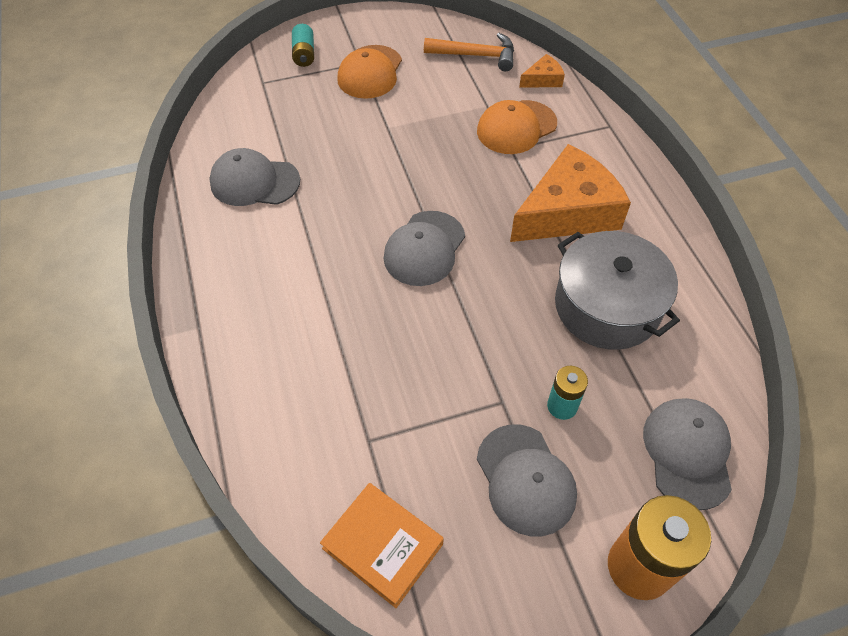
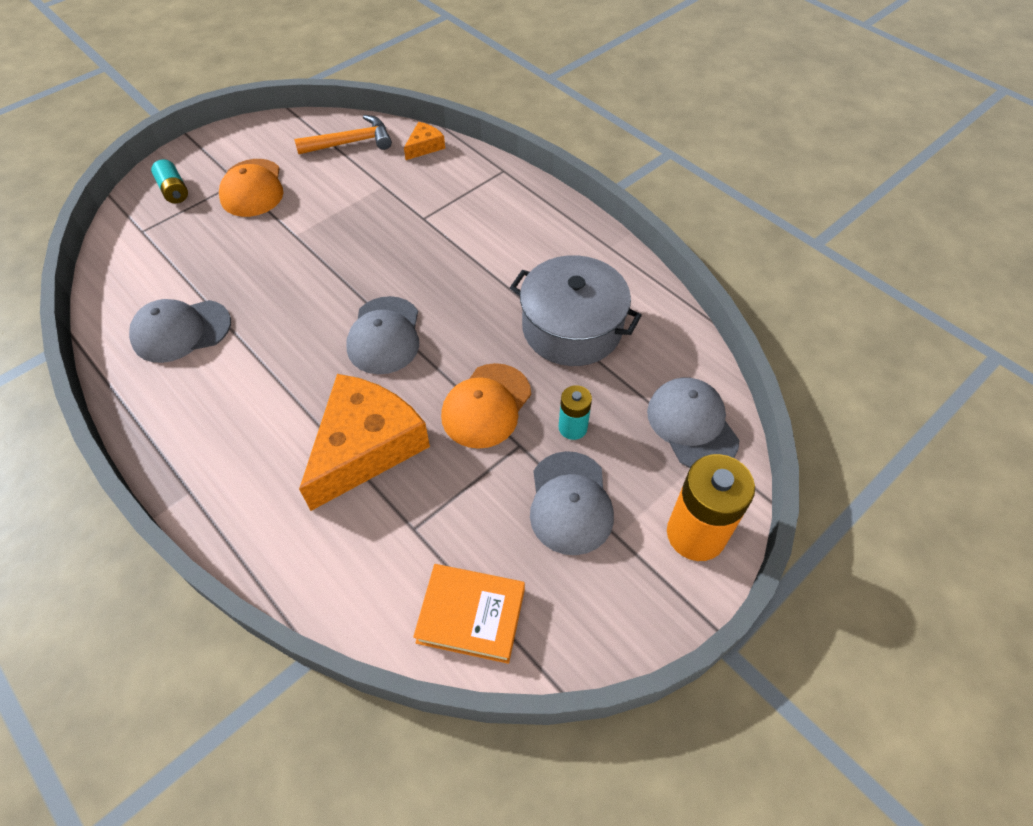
camera: 25 degrees left, 0 degrees up
(516, 127) = (420, 197): orange cap -> orange cap (486, 406)
(525, 479) = (570, 503): grey cap -> grey cap turned 45 degrees clockwise
(568, 211) = (501, 258): orange cheese -> orange cheese (366, 447)

